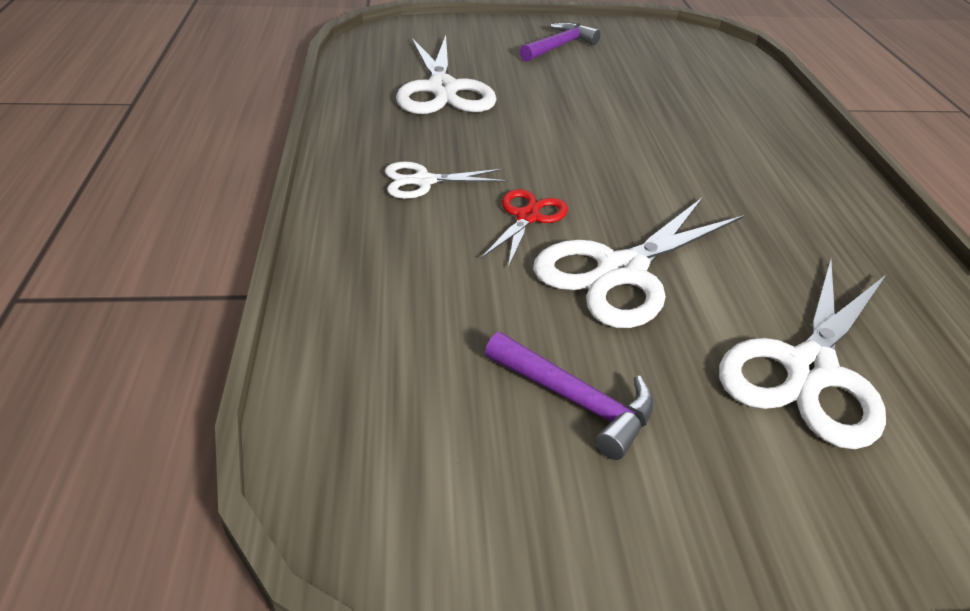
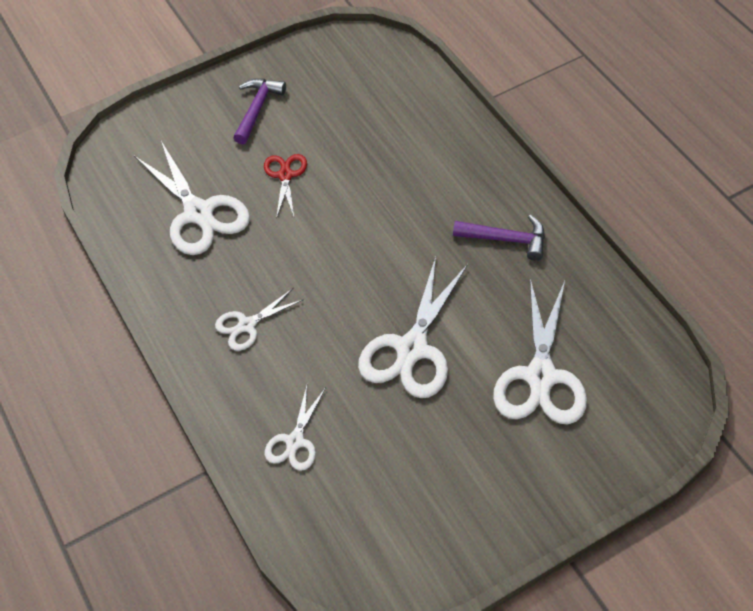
camera: 20 degrees left, 15 degrees up
(394, 305) = (295, 441): none -> white scissors
(527, 217) = (333, 327): red scissors -> red scissors (285, 175)
(576, 401) = (429, 459): purple hammer -> purple hammer (506, 239)

